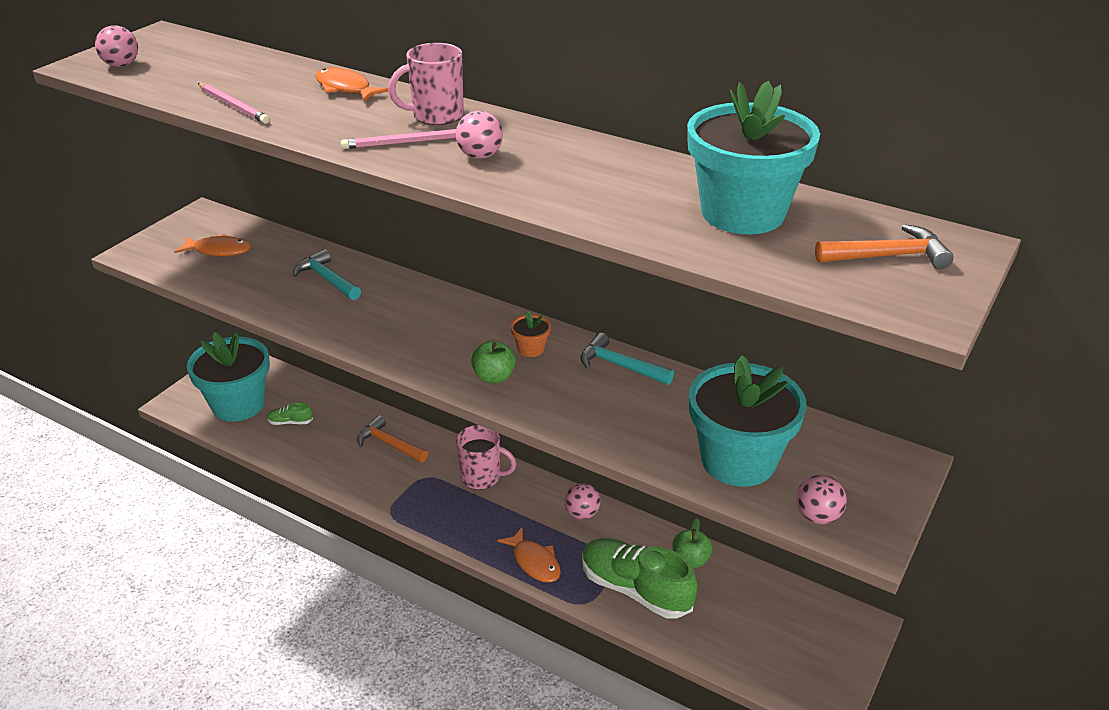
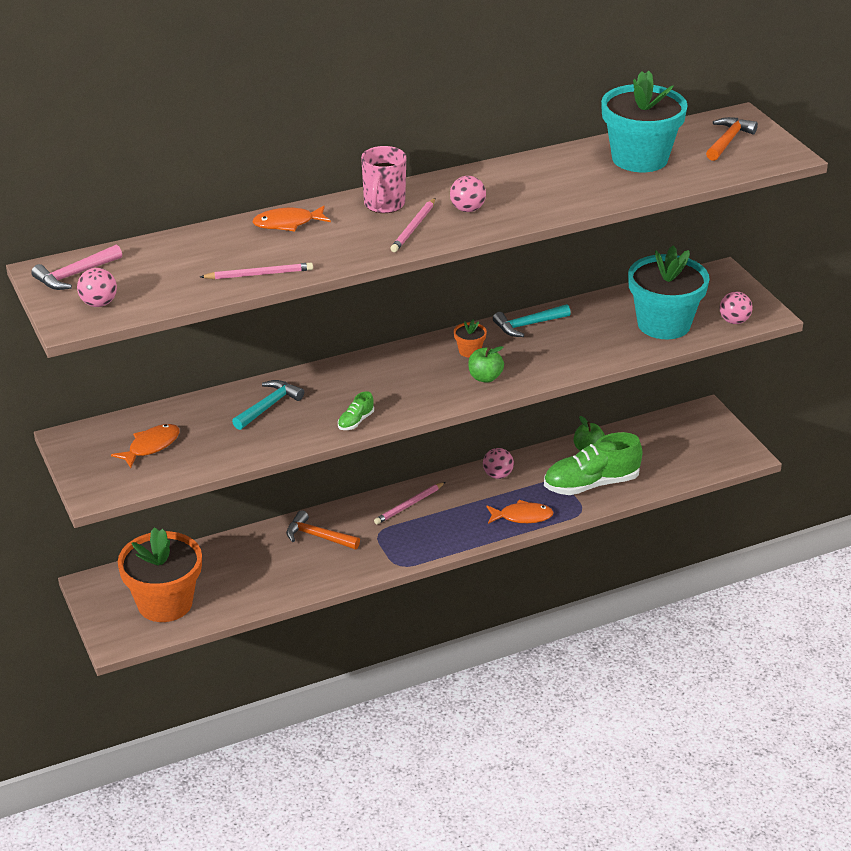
camera: 55 degrees left, 0 degrees up
(164, 44) = (75, 275): none -> pink hammer
(238, 404) = (165, 603): turquoise flower pot -> orange flower pot
(290, 422) = (226, 580): green shoe -> green shoe (355, 421)
(327, 279) = (268, 406): turquoise hammer -> turquoise hammer turned 135 degrees clockwise
(389, 444) = (318, 536): orange hammer -> orange hammer turned 45 degrees clockwise
(481, 477) = (409, 505): pink mug -> pink pencil

